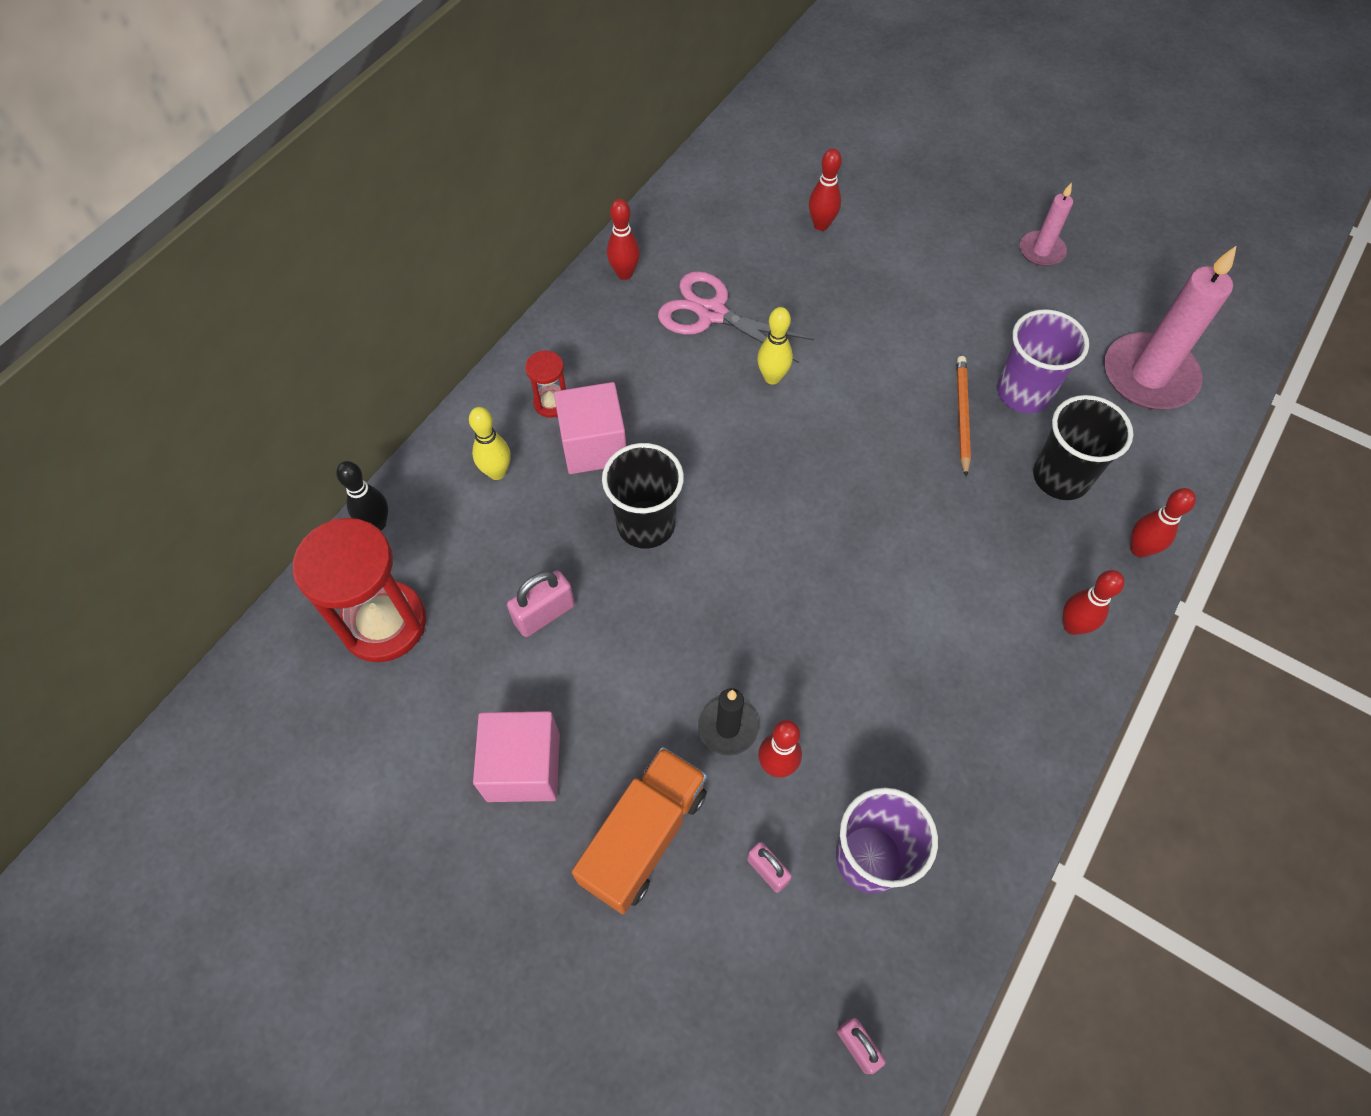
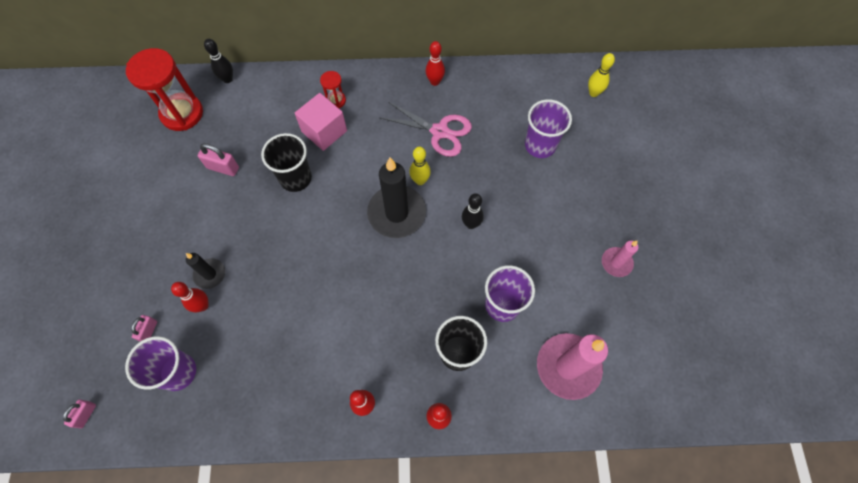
camera: 55 degrees right, 5 degrees up
(497, 472) = (283, 104): yellow bowling pin -> yellow bowling pin (593, 93)
(523, 767) = (145, 206): pink cube -> none
(644, 836) = (139, 271): orange truck -> none
(711, 313) = (439, 131): pink scissors -> pink scissors turned 120 degrees clockwise
(803, 432) = (397, 213): none -> black candle
(821, 225) = (540, 145): red bowling pin -> purple cup
(883, 360) = (471, 224): none -> black bowling pin
(961, 415) = (463, 281): orange pencil -> none

